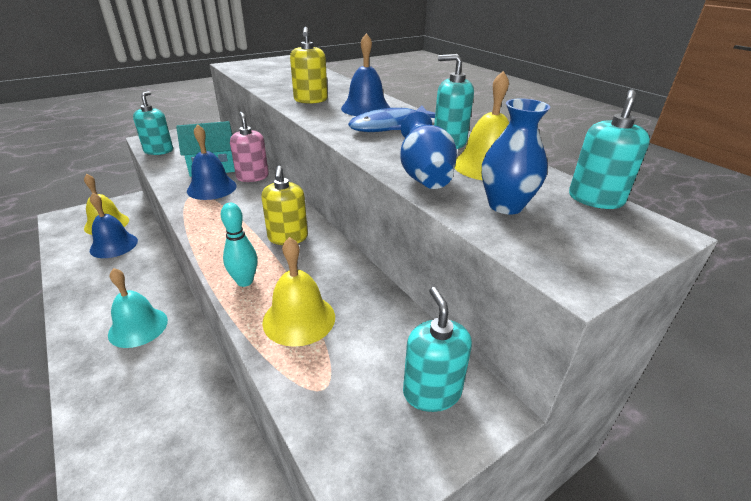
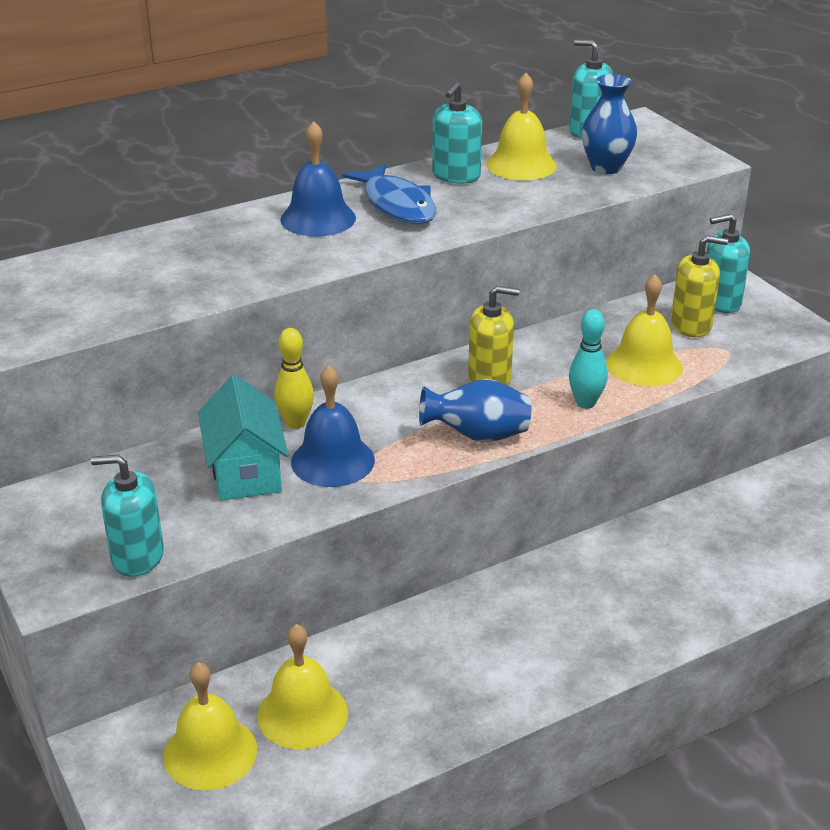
camera: 85 degrees left, 0 degrees up
(114, 245) = (302, 713): blue bell -> yellow bell
(138, 327) = (537, 618): turquoise bell -> none
(252, 177) = (295, 423): pink soap dispenser -> yellow bowling pin
(310, 100) = (266, 260): yellow soap dispenser -> yellow soap dispenser (691, 325)
(424, 176) = (548, 196): blue vase -> blue vase (478, 436)

